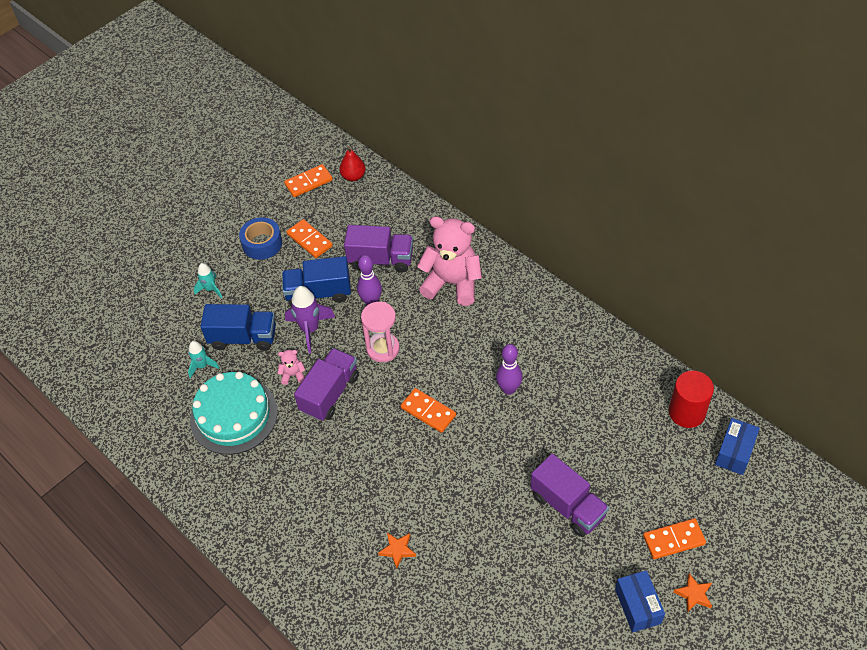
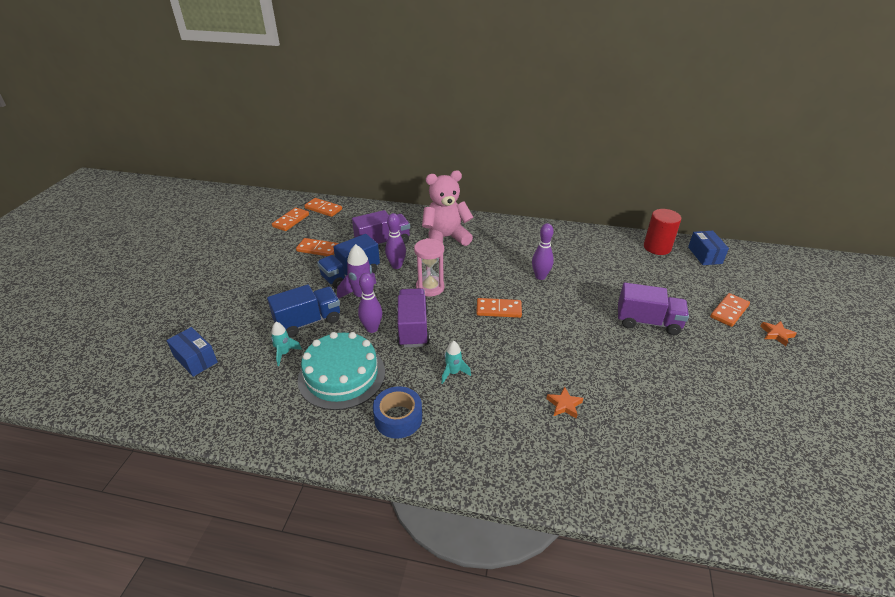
camera: 35 degrees left, 15 degrees down
(210, 289) = (254, 302): turquoise rocket -> turquoise rocket (453, 373)
(262, 244) = (279, 262): blue tape -> blue tape (398, 418)
(293, 375) = (372, 329): pink teddy bear -> purple bowling pin
(353, 176) = (323, 209): red pear -> orange domino
(638, 606) = (756, 357): blue box -> blue box (195, 359)

